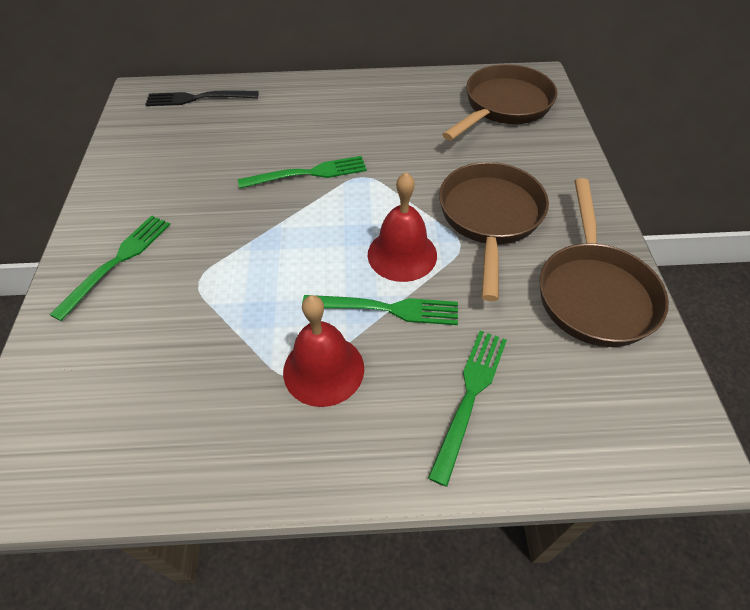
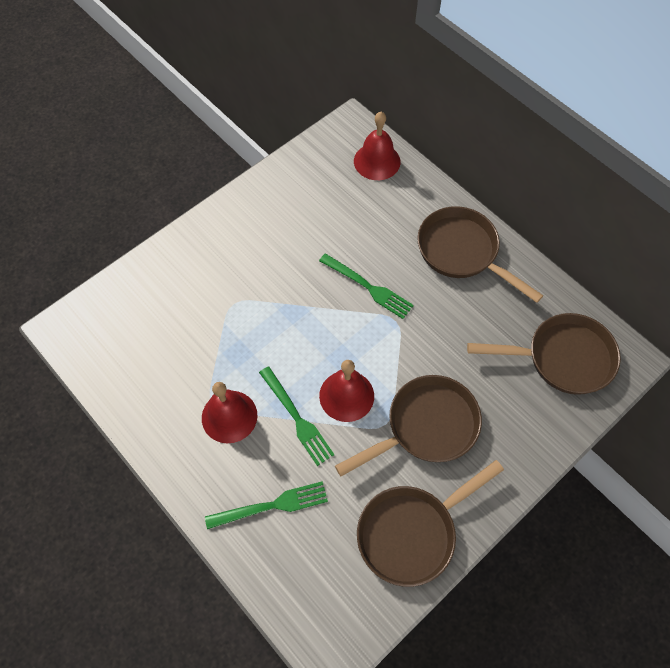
camera: 50 degrees right, 10 degrees up
(118, 261) = (213, 251): green fork -> none
(197, 98) = (377, 161): black fork -> red bell
(347, 102) = (462, 252): none -> brown pan

